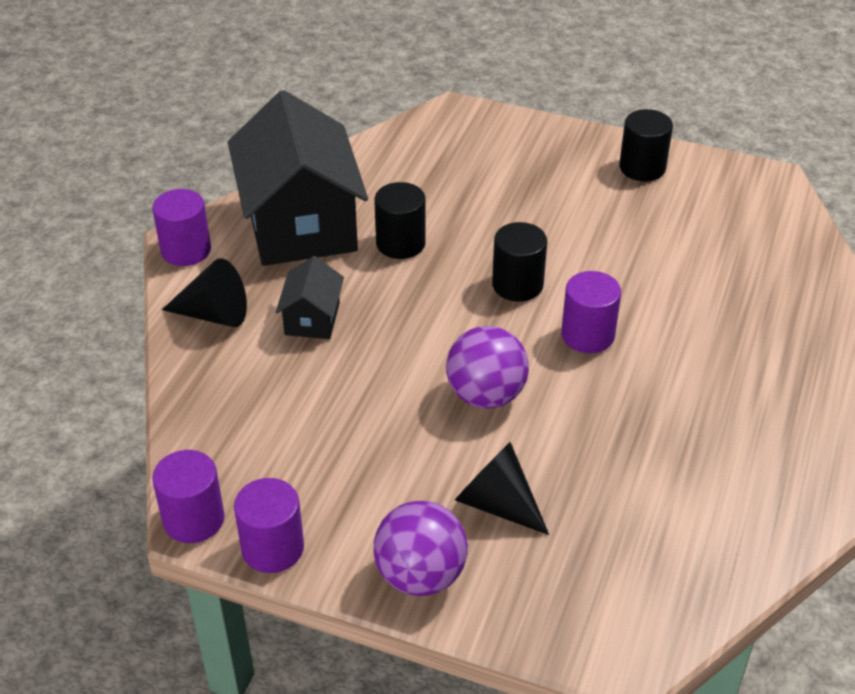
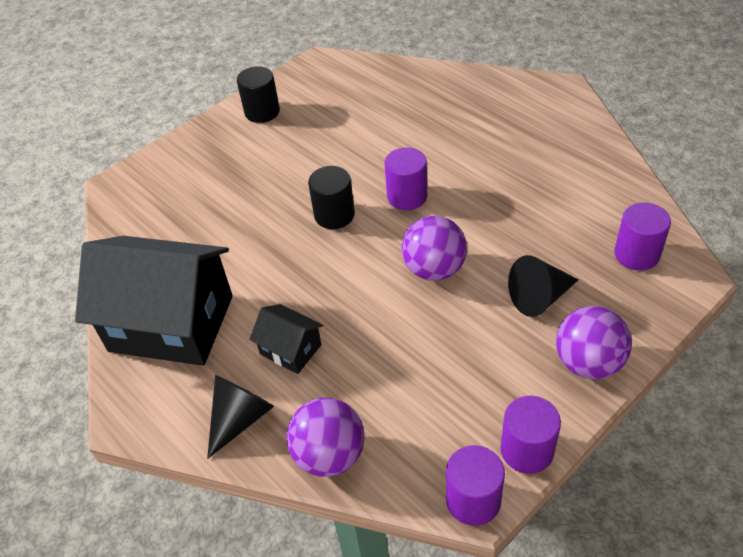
camera: 60 degrees left, 5 degrees up
(186, 250) = (142, 418): purple cylinder -> purple cylinder (636, 254)
(200, 392) = (329, 455): none -> purple ball
(400, 243) = (243, 266): black cylinder -> none

